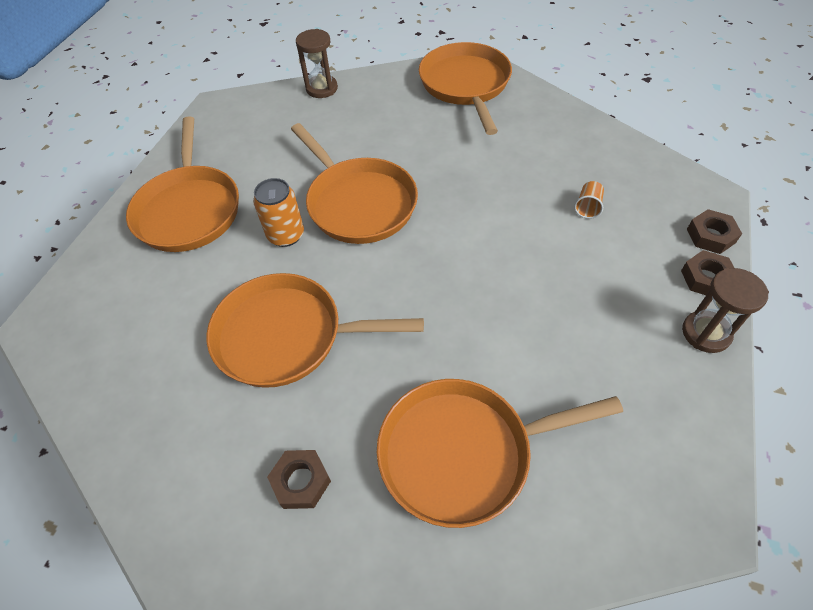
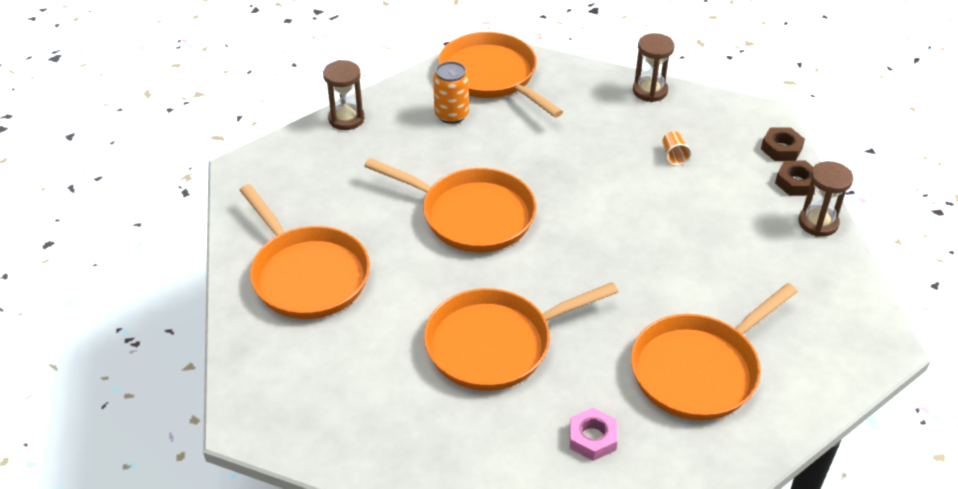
camera: 30 degrees left, 10 degrees down
(286, 235) = (425, 265): orange can -> orange can (451, 115)
(301, 481) = (592, 438): brown nut -> pink nut
(604, 137) = (650, 91): none -> brown hourglass

